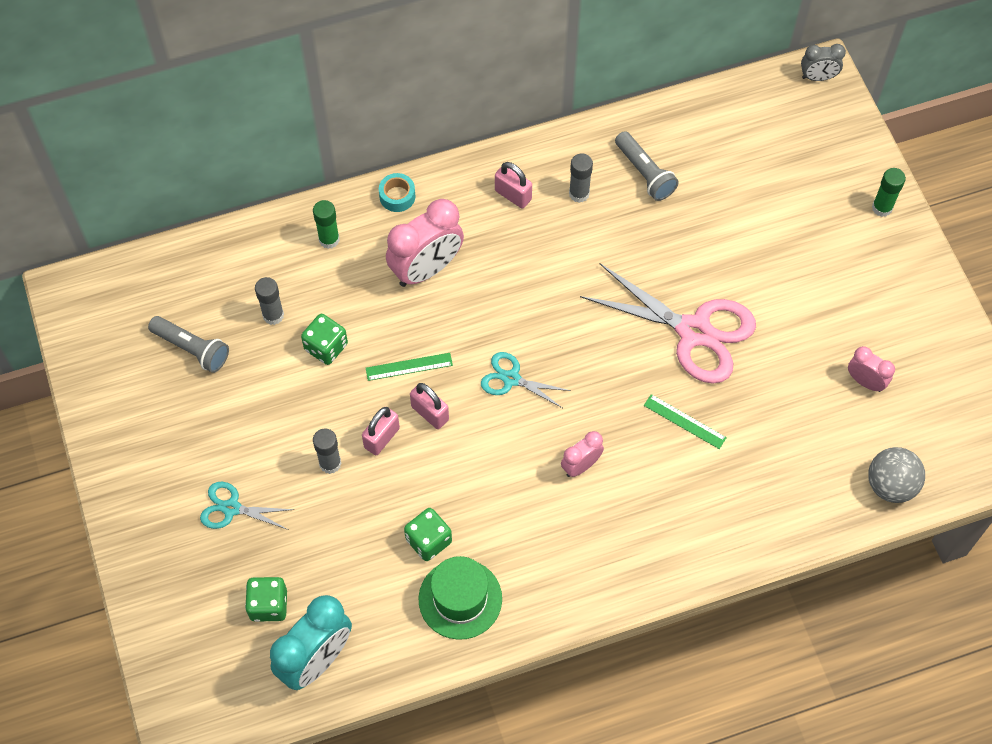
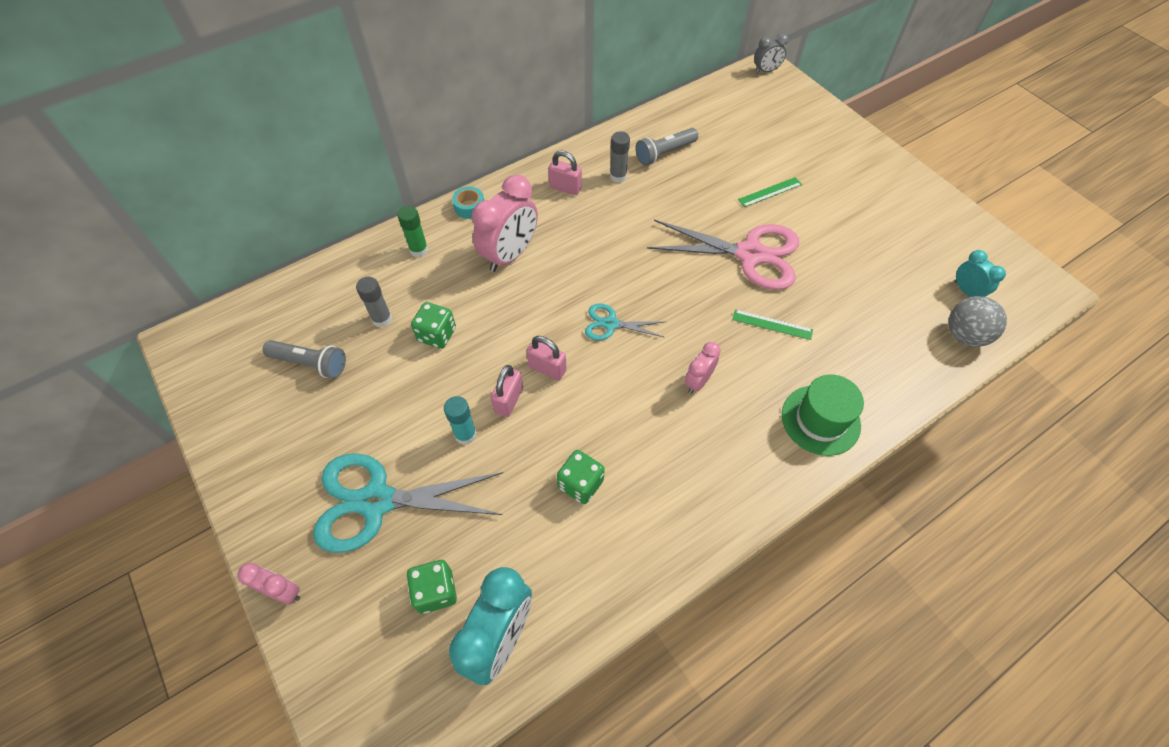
camera: 15 degrees left, 5 degrees down
(231, 508) = (377, 501): turquoise scissors -> turquoise scissors, size x2.00
(330, 463) = (465, 435): grey glue stick -> turquoise glue stick
(409, 366) = (517, 334): green ruler -> green ruler (770, 192)
(460, 599) = (629, 533): green hat -> green hat (820, 420)
(644, 173) = (664, 153): grey flashlight -> grey flashlight turned 105 degrees clockwise
(865, 381) = (902, 261): pink clock -> pink clock (283, 591)
(882, 208) = (853, 141): green glue stick -> none
(920, 435) = (966, 291): none -> turquoise clock

